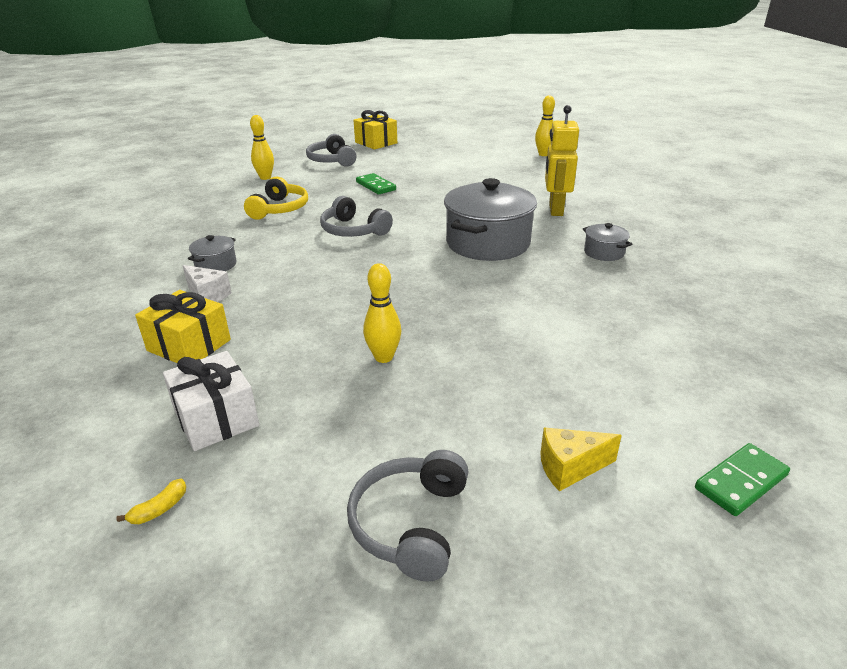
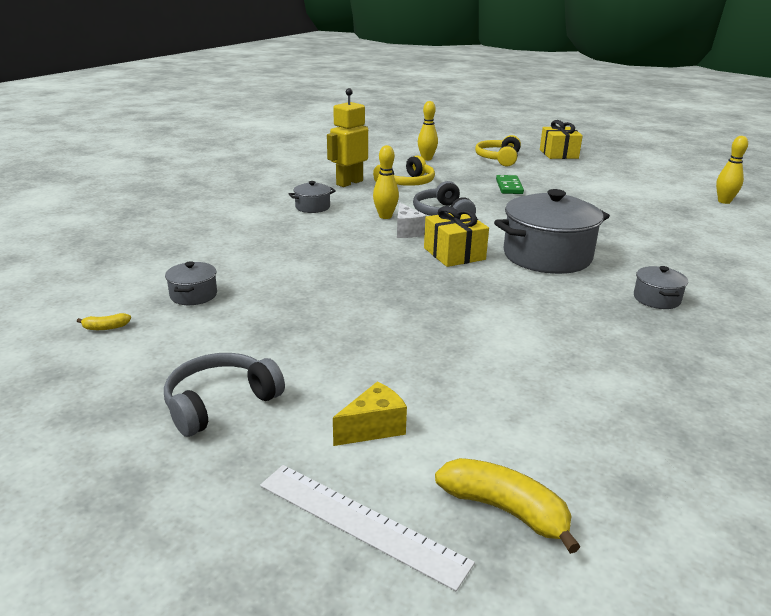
camera: 35 degrees right, 5 degrees down
(189, 345) = (233, 249): yellow gift -> yellow gift (454, 254)
(207, 295) = (282, 224): white cheese -> white cheese (407, 231)
(216, 418) = (193, 295): white gift -> grey pot
(332, 160) = (498, 159): grey headphones -> yellow headphones
(383, 357) = (343, 303): yellow bowling pin -> yellow bowling pin (385, 216)
(555, 210) = (660, 250): yellow robot -> yellow robot (349, 183)
(570, 468) = (373, 428): yellow cheese -> yellow cheese turned 120 degrees clockwise
(674, 562) = (360, 523): none -> white ruler
(740, 481) = (505, 510): green domino -> yellow banana

